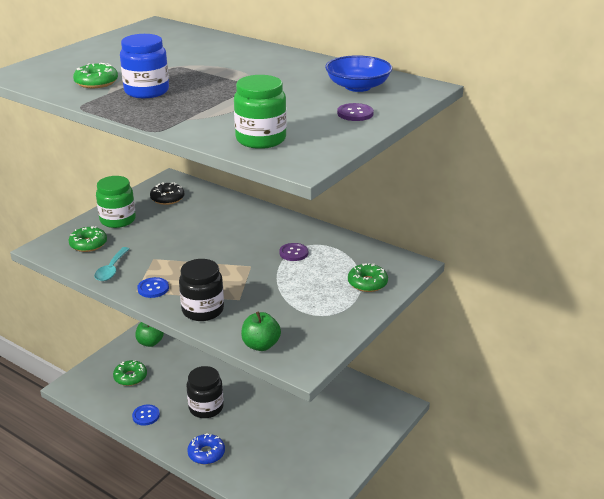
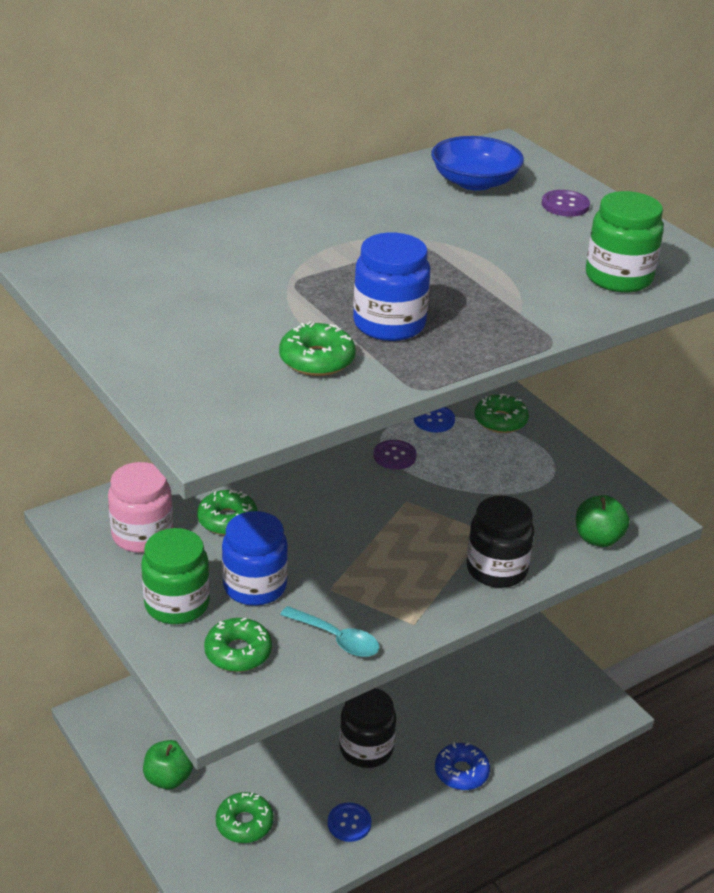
camera: 70 degrees left, 5 degrees up
(143, 237) = (255, 586): none -> blue jar
(153, 288) = (417, 605): blue button -> blue button (434, 420)
(167, 198) = (142, 535): black donut -> pink jar
(194, 217) = (227, 520): none -> green donut

